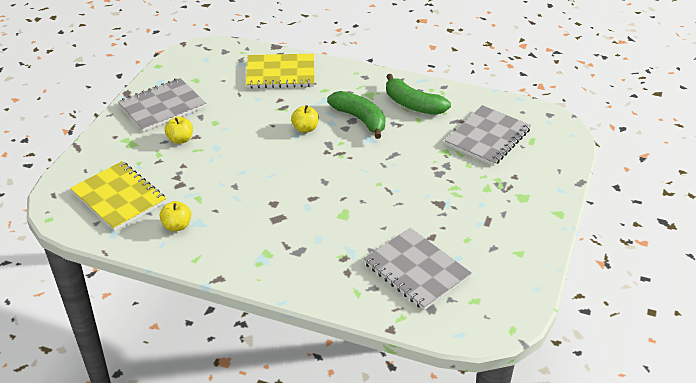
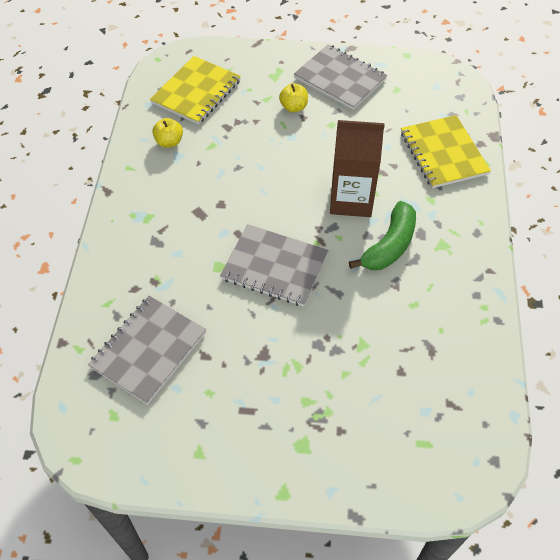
camera: 75 degrees right, 15 degrees up
(305, 128) = (351, 200): yellow apple -> brown carton
(413, 105) = (442, 293): green banana -> none
(487, 137) = (409, 388): grey notebook -> grey notebook (274, 267)

